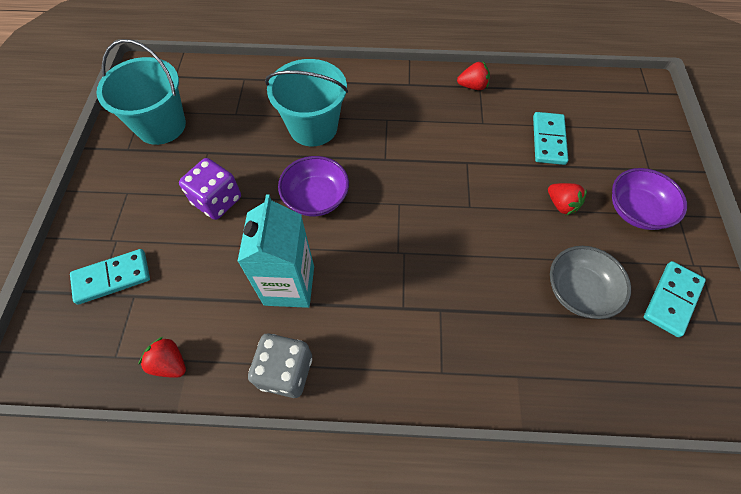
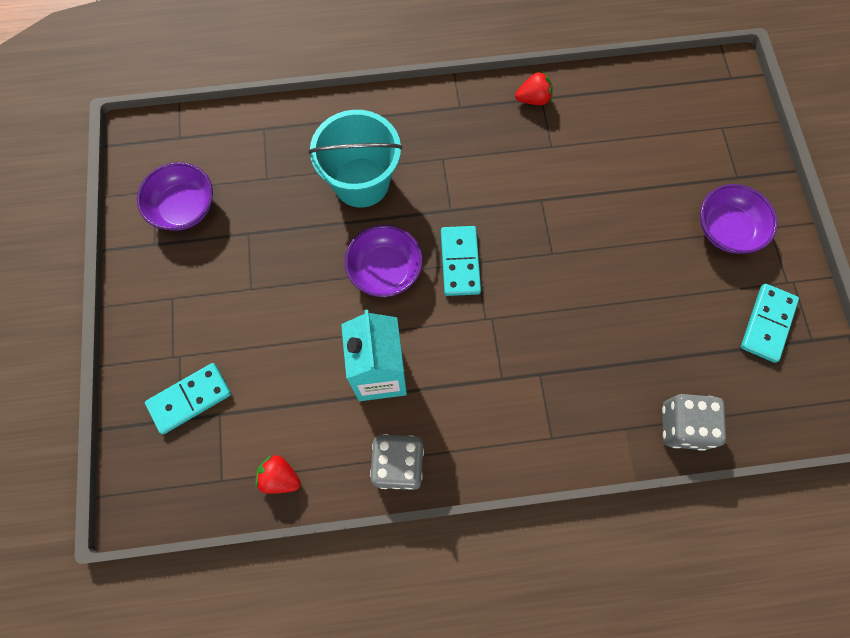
camera: 10 degrees left, 10 degrees up
(161, 126) = (184, 207): turquoise bucket -> purple bowl
(217, 200) = (276, 291): purple dice -> none
(548, 140) = (626, 157): turquoise domino -> turquoise domino (460, 262)
(561, 204) = (648, 235): red strawberry -> none
(578, 384) = (683, 426): none -> grey dice
(579, 291) = (675, 330): grey bowl -> none

